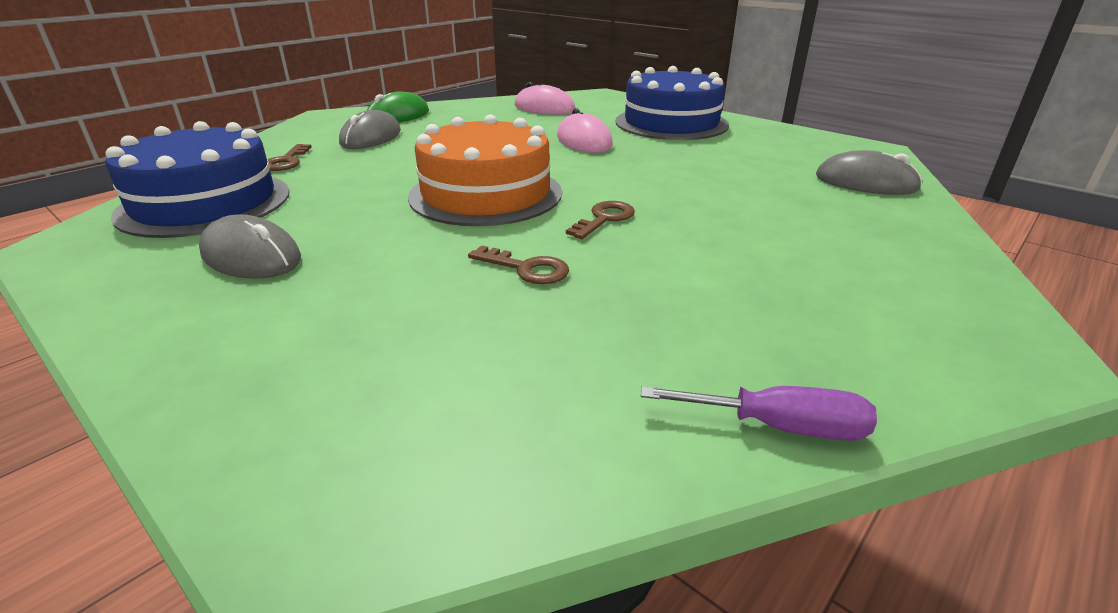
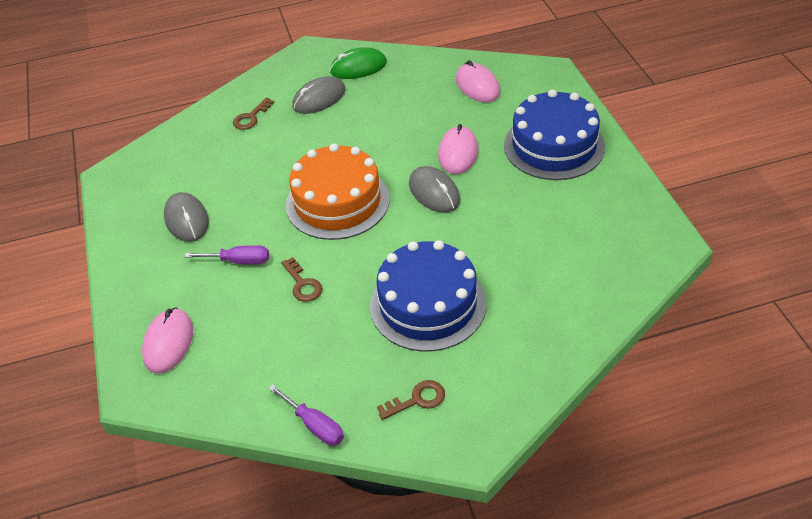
camera: 35 degrees right, 15 degrees up
(205, 203) = (187, 156): blue cake -> blue cake (428, 304)
(337, 414) = (168, 342): none -> pink mouse
(391, 273) = (239, 261): none -> purple screwdriver
(604, 219) = (381, 256): brown key -> brown key (417, 400)
(865, 182) = (597, 283): grey mouse -> grey mouse (434, 192)

